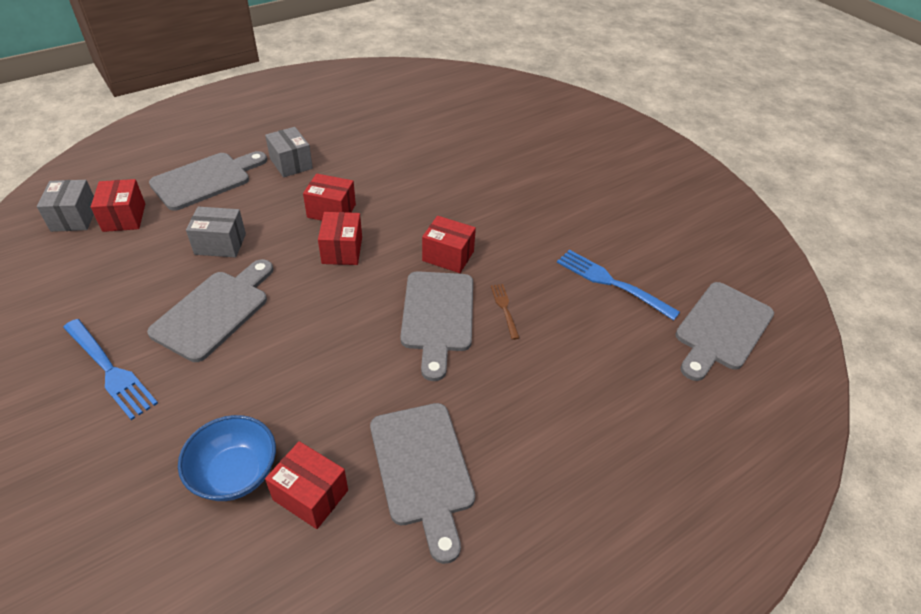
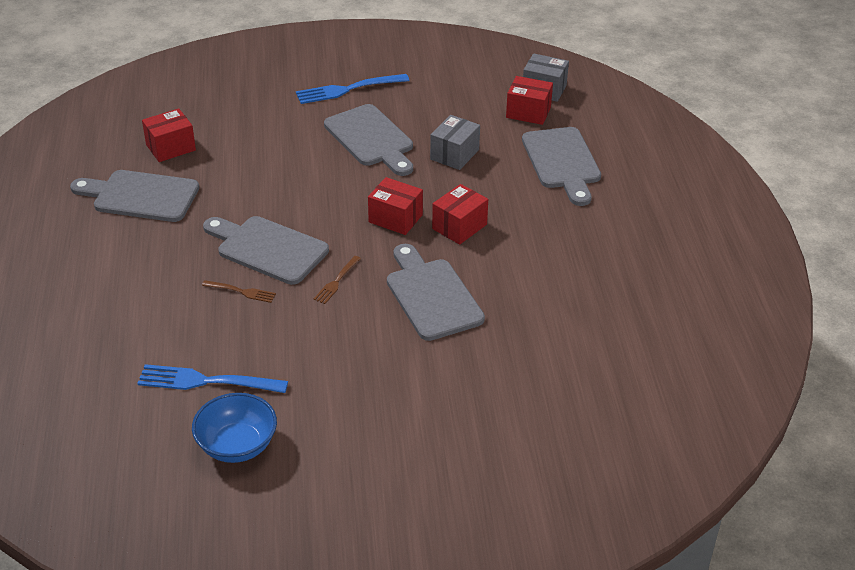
camera: 120 degrees right, 5 degrees down
(235, 473) = (215, 123): blue bowl -> blue bowl (237, 445)
(291, 163) = (560, 219): grey box -> none
(448, 256) = (337, 281): red box -> brown fork
(612, 283) = (208, 381): blue fork -> blue fork turned 150 degrees counterclockwise
(721, 329) = (86, 430): grey cutting board -> grey cutting board (432, 296)

